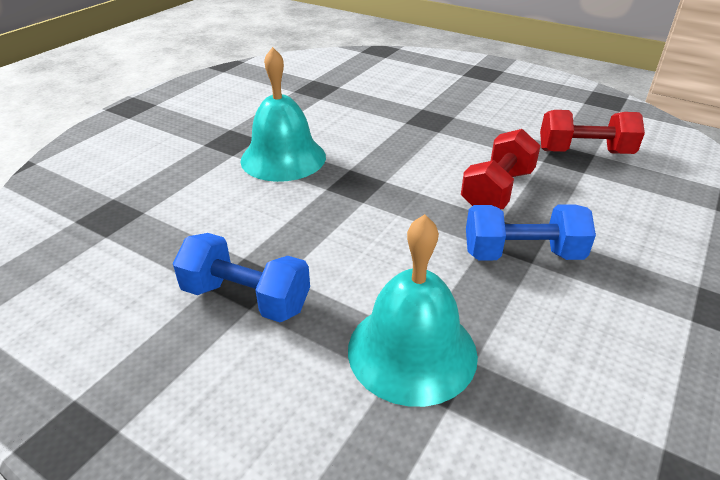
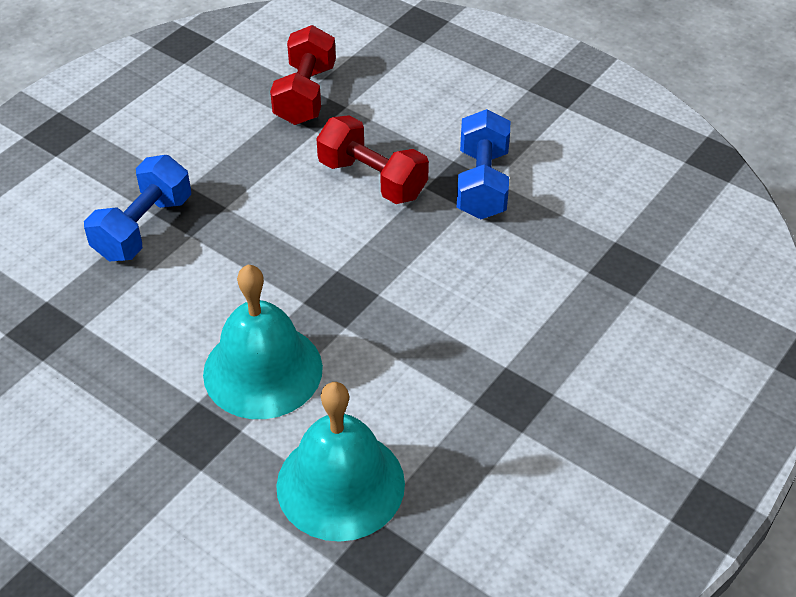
camera: 85 degrees left, 10 degrees up
(246, 298) = (540, 396): blue dumbbell -> blue dumbbell (143, 228)
(412, 351) = (605, 277): turquoise bell -> turquoise bell (340, 484)

